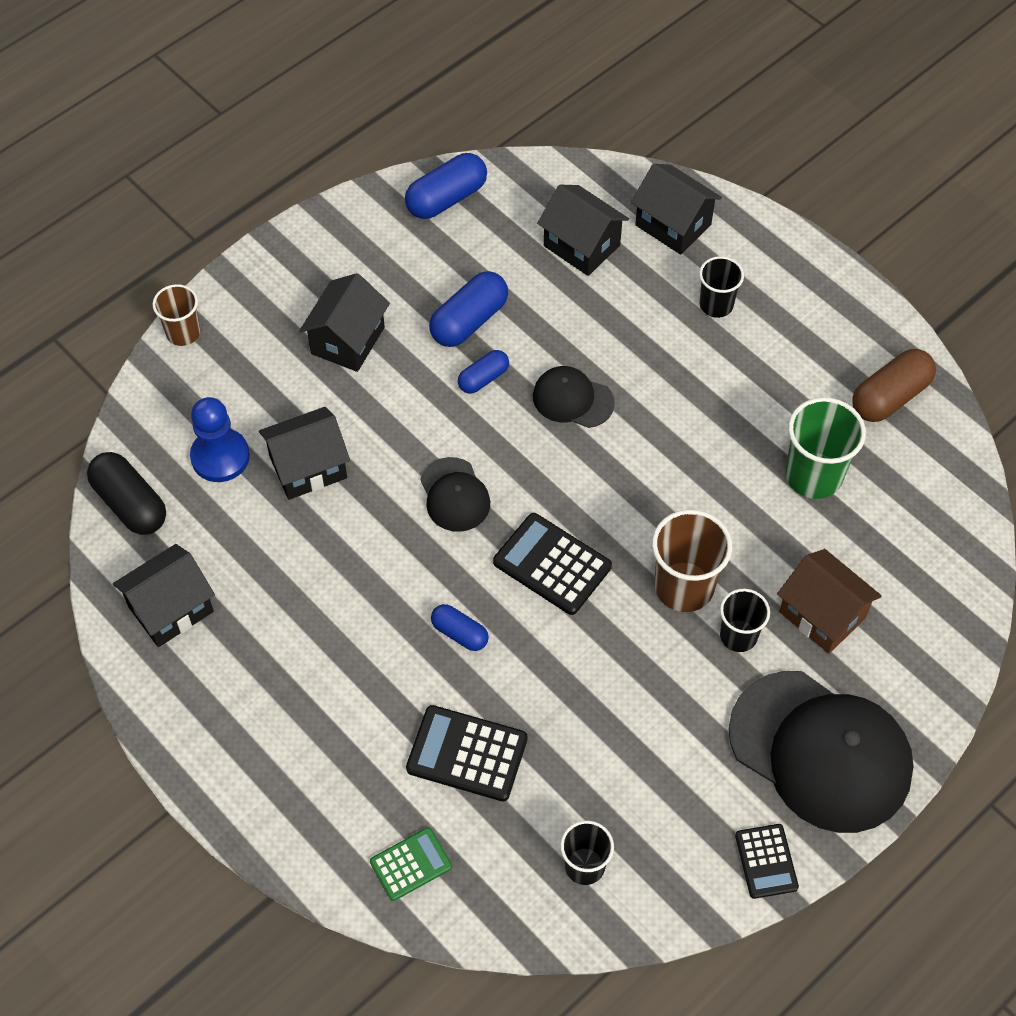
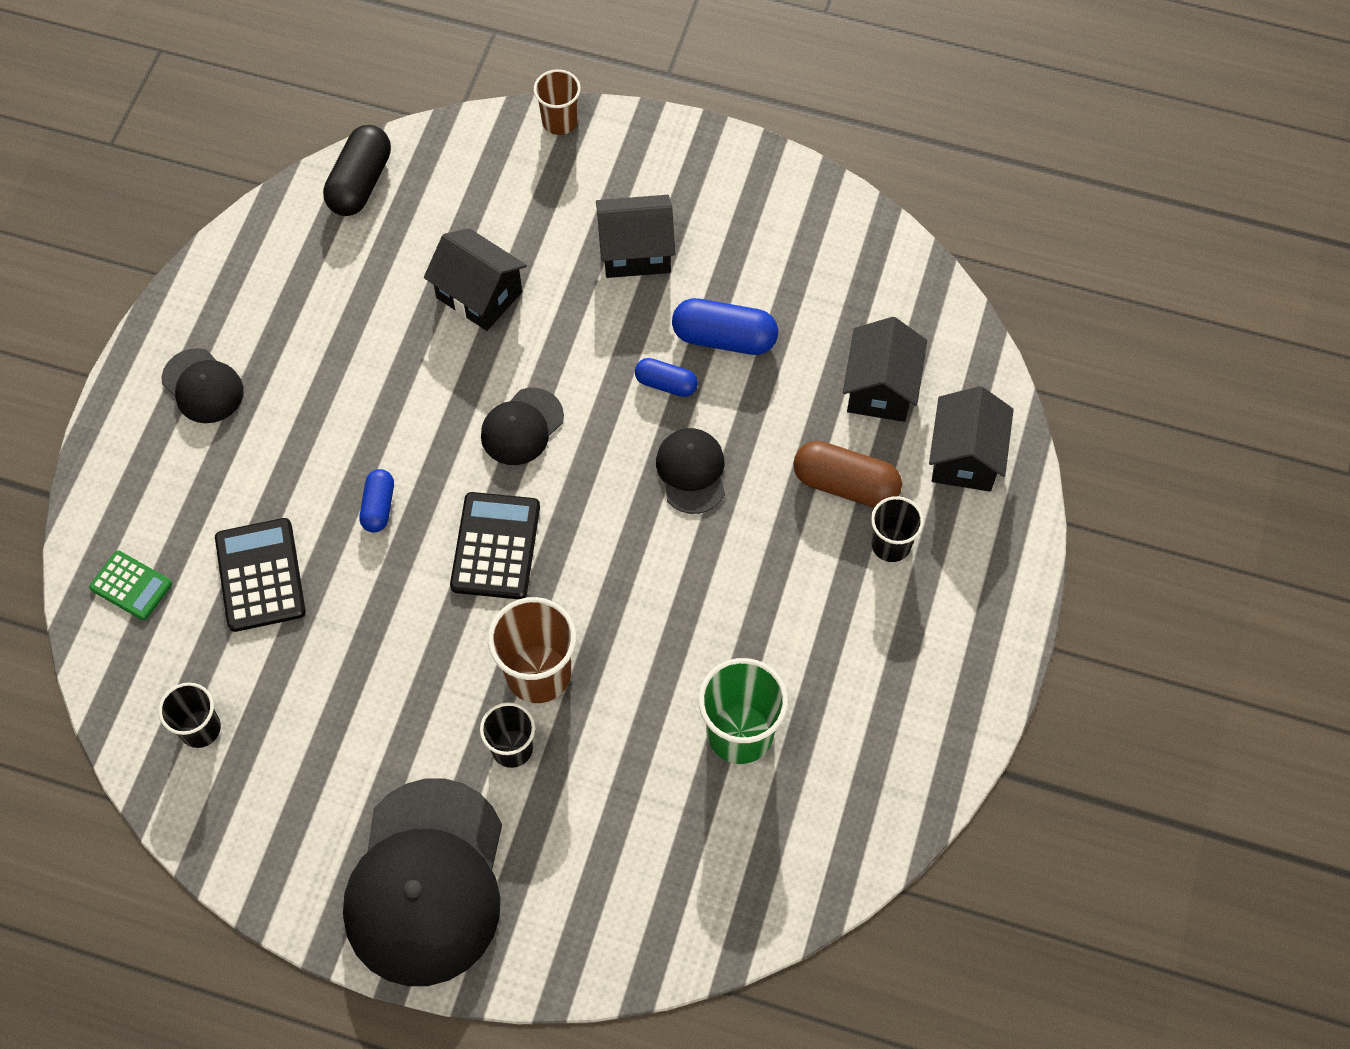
camera: 60 degrees right, 5 degrees up
(171, 609) = (275, 271): black house -> none
(220, 457) = (448, 222): blue pawn -> none
(247, 719) = (203, 386): none -> black cap
(446, 198) = (855, 244): blue capsule -> none
(766, 861) = (283, 885): black calculator -> none
(822, 615) = (580, 815): brown house -> none
(890, 397) = (885, 764): brown capsule -> brown capsule (845, 484)

